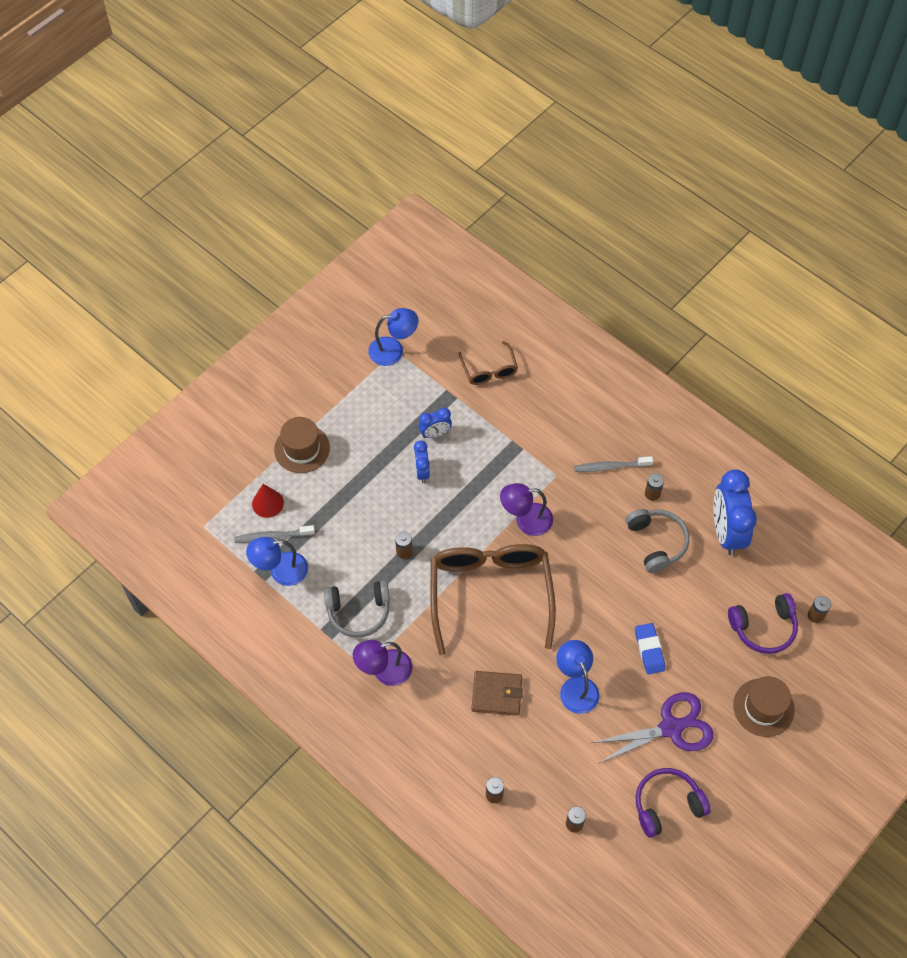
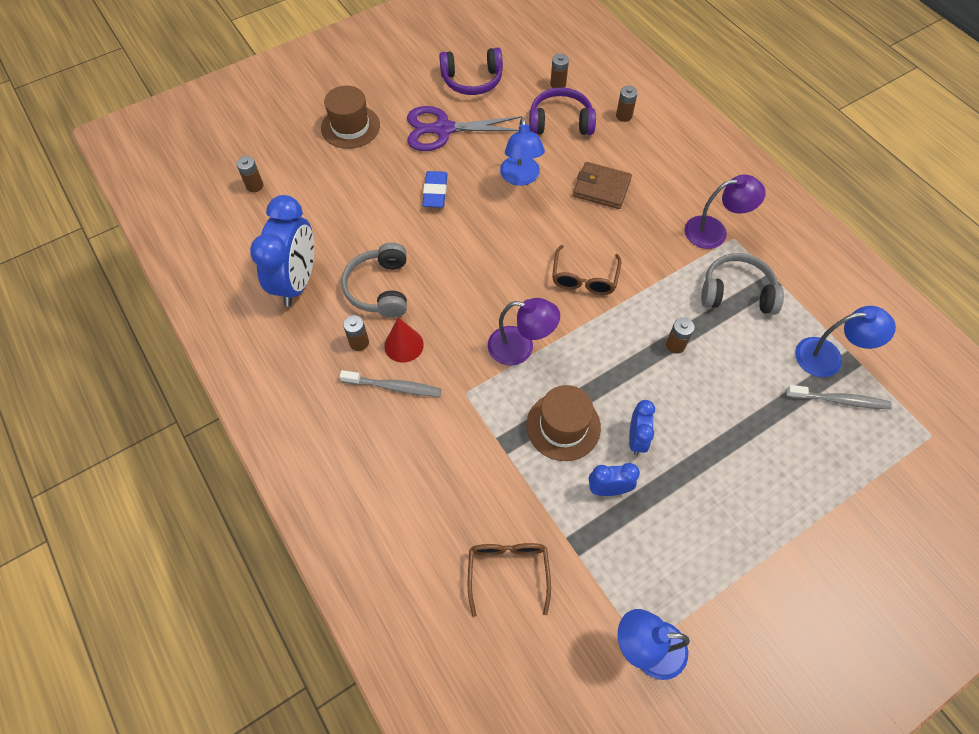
camera: 165 degrees left, 0 degrees up
(267, 503) = (846, 445): red cone -> red cone (404, 345)
(302, 449) = (799, 513): brown hat -> brown hat (563, 426)
(490, 594) = (584, 278): brown glasses -> brown glasses, size x0.48
(763, 628) = (312, 186): purple headphones -> purple headphones (560, 122)

